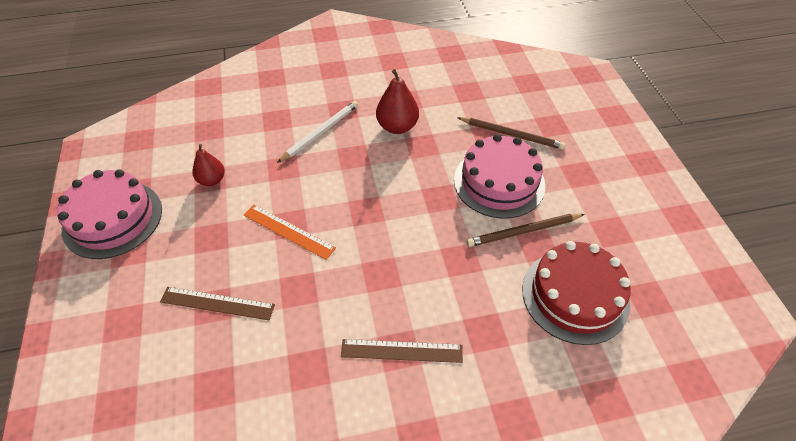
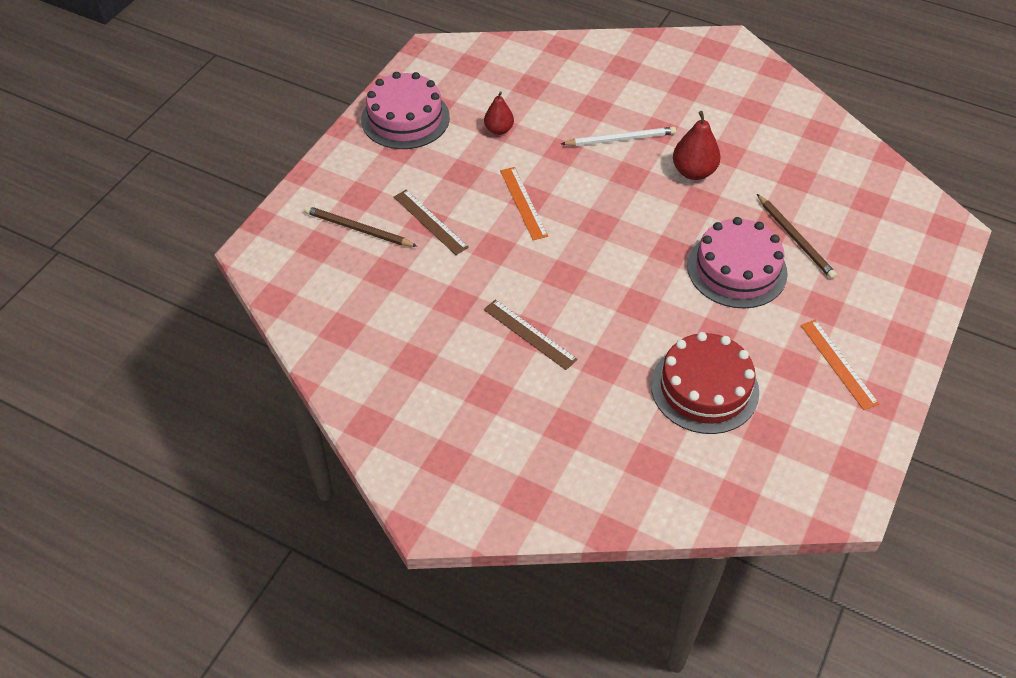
camera: 40 degrees right, 0 degrees up
(523, 231) = (714, 318): brown pencil -> brown pencil (358, 229)
(632, 209) = (838, 364): none -> orange ruler

